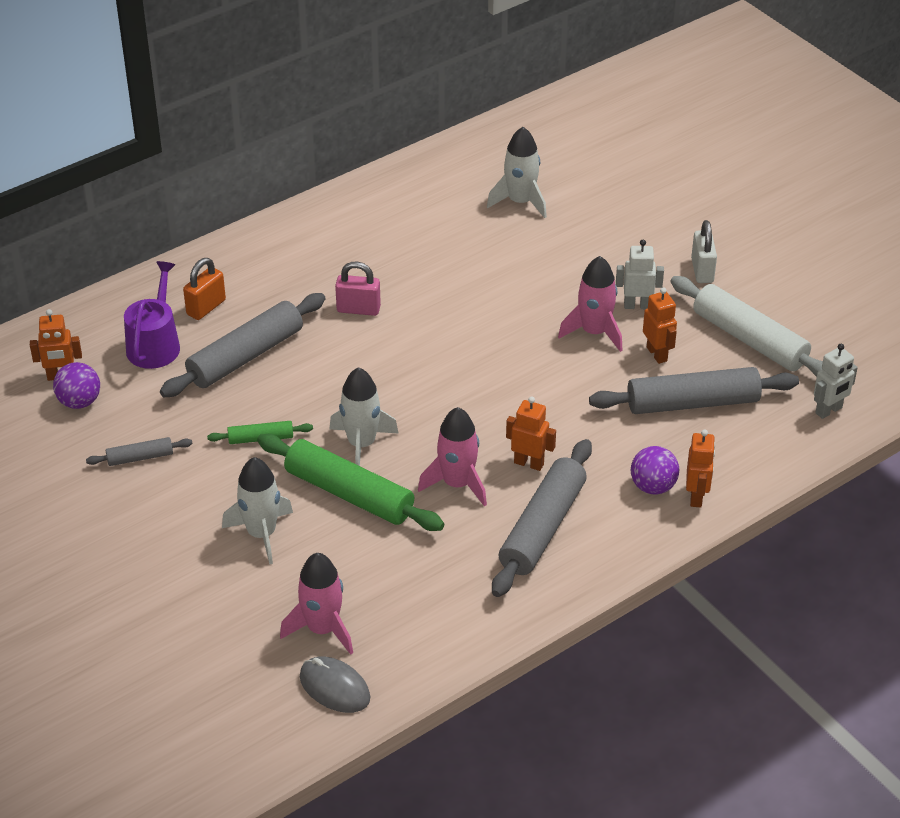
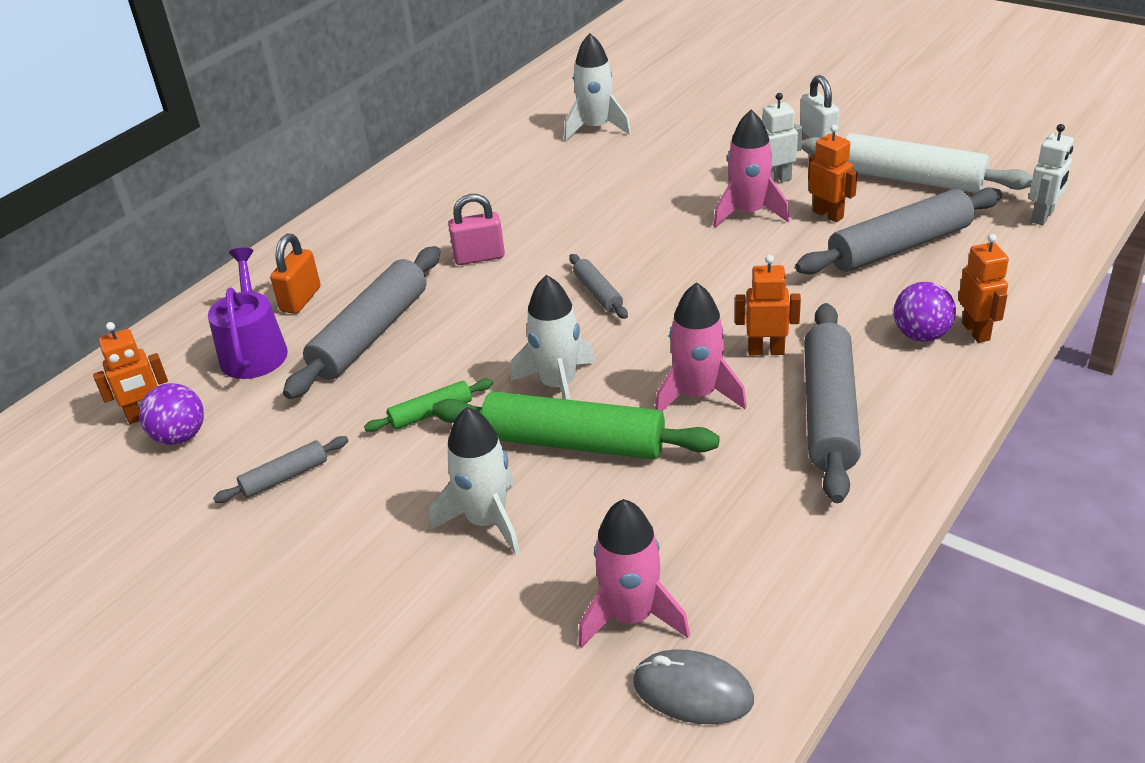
camera: 15 degrees left, 5 degrees down
(432, 372) = (598, 293): none -> grey rolling pin

